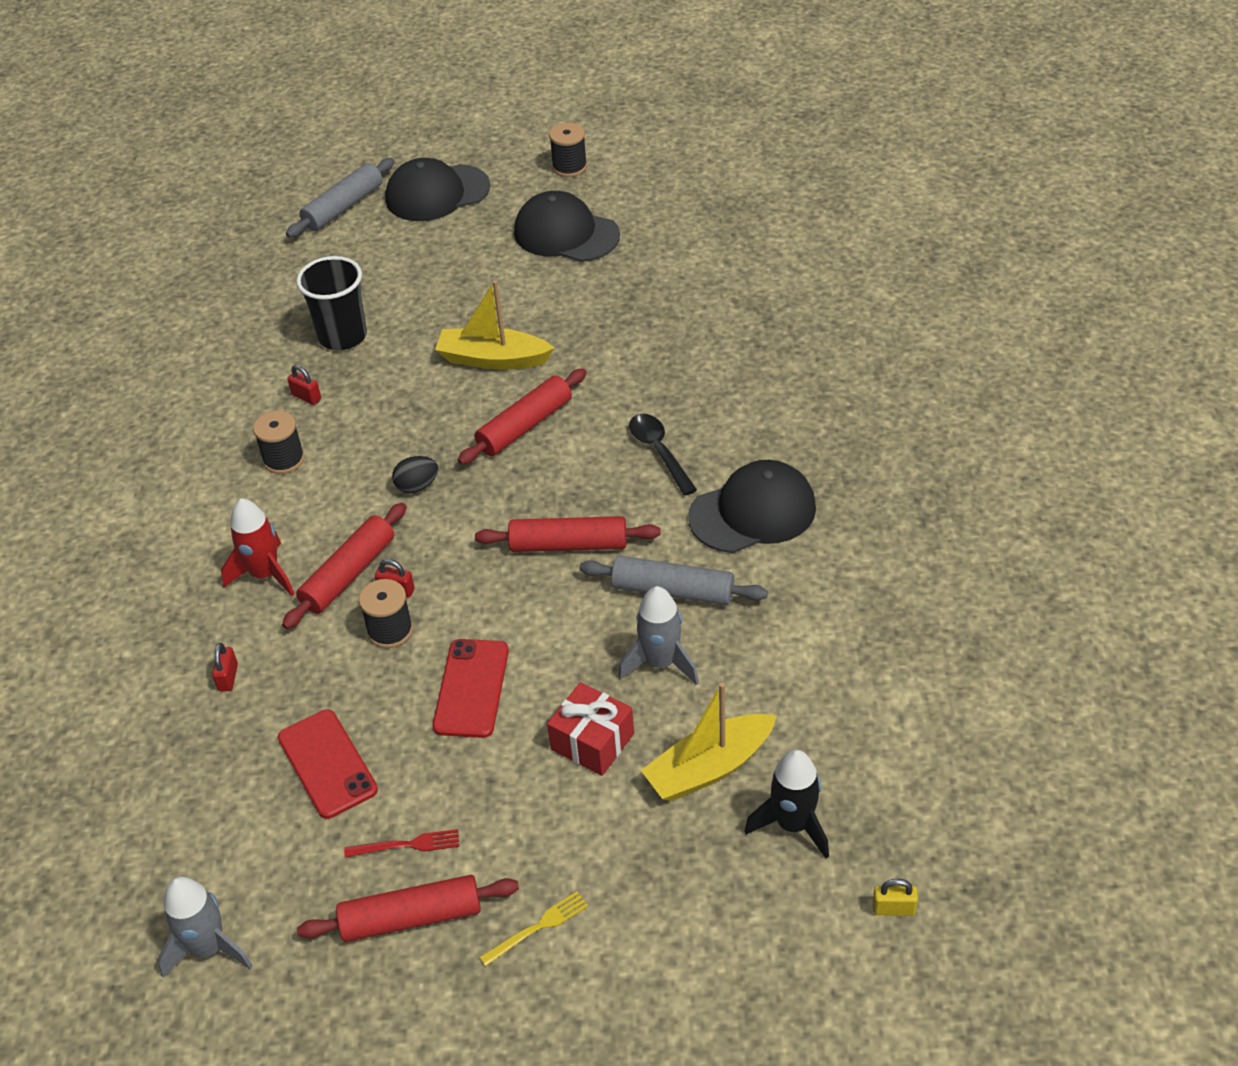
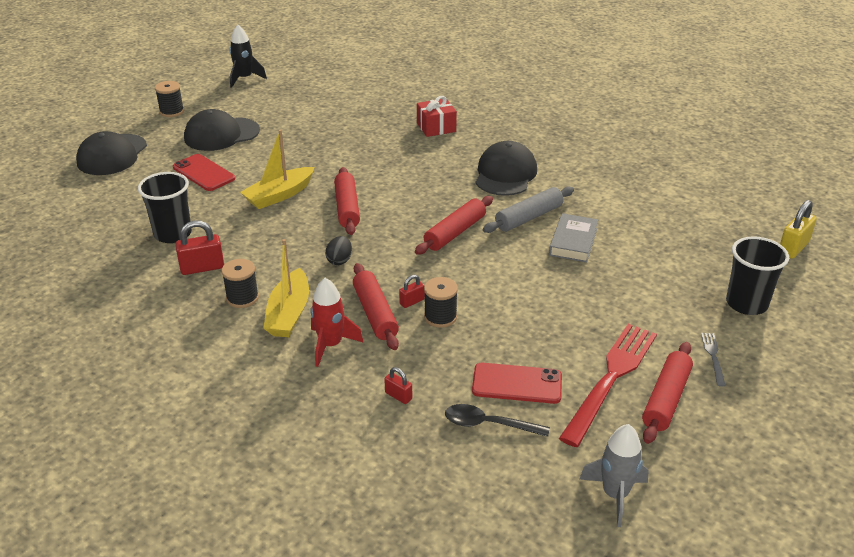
camera: 55 degrees left, 10 degrees down
(306, 397) = (202, 268): red padlock -> red padlock, size x1.78
(343, 207) = (61, 187): grey rolling pin -> none
(407, 845) = (611, 378): red fork -> red fork, size x2.38
(471, 688) = (520, 307): red phone -> red phone (203, 173)
(538, 927) = (713, 357): yellow fork -> grey fork
(592, 741) = (603, 285): red gift -> red gift (436, 127)
(659, 452) = (427, 179): black spoon -> black spoon (488, 424)
(660, 663) = (573, 242): grey rocket -> grey book
(692, 912) = (746, 304): none -> black cup
(709, 768) = (658, 258): yellow boat -> yellow boat (289, 314)
(793, 825) = (718, 251): black rocket -> black rocket (244, 78)
(893, 908) = (793, 248): yellow padlock -> yellow padlock, size x1.78

